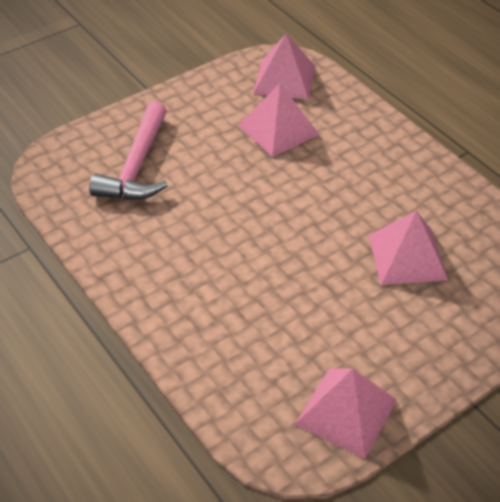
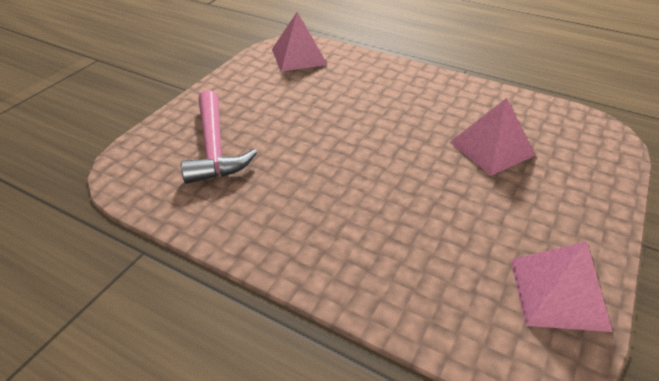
camera: 25 degrees left, 5 degrees down
(278, 129) = (319, 89): pink pyramid -> none

